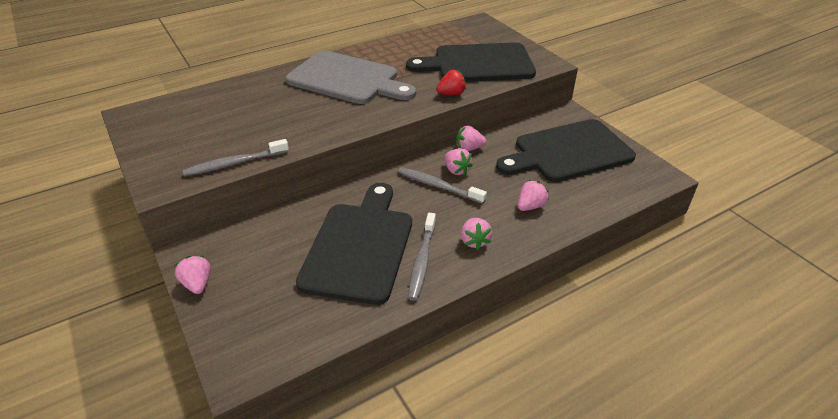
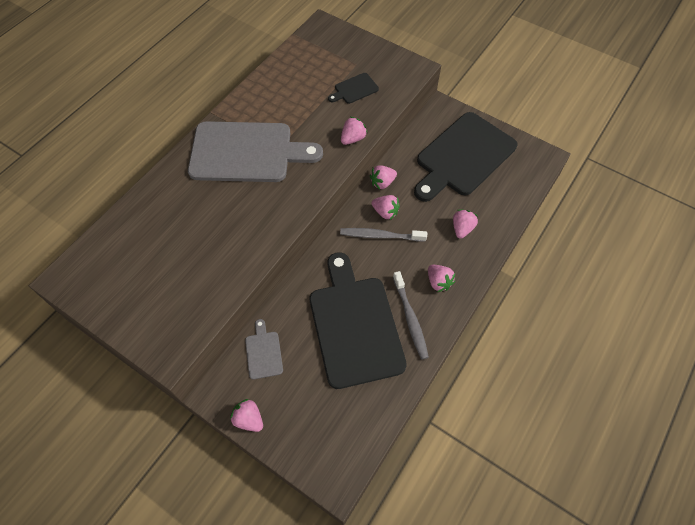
camera: 25 degrees left, 20 degrees up
(235, 163) = (216, 299): grey toothbrush -> none
(255, 237) = (263, 352): none -> grey cutting board
(451, 94) = (353, 138): red strawberry -> pink strawberry
(478, 64) = (354, 89): black cutting board -> black cutting board, size x0.42

